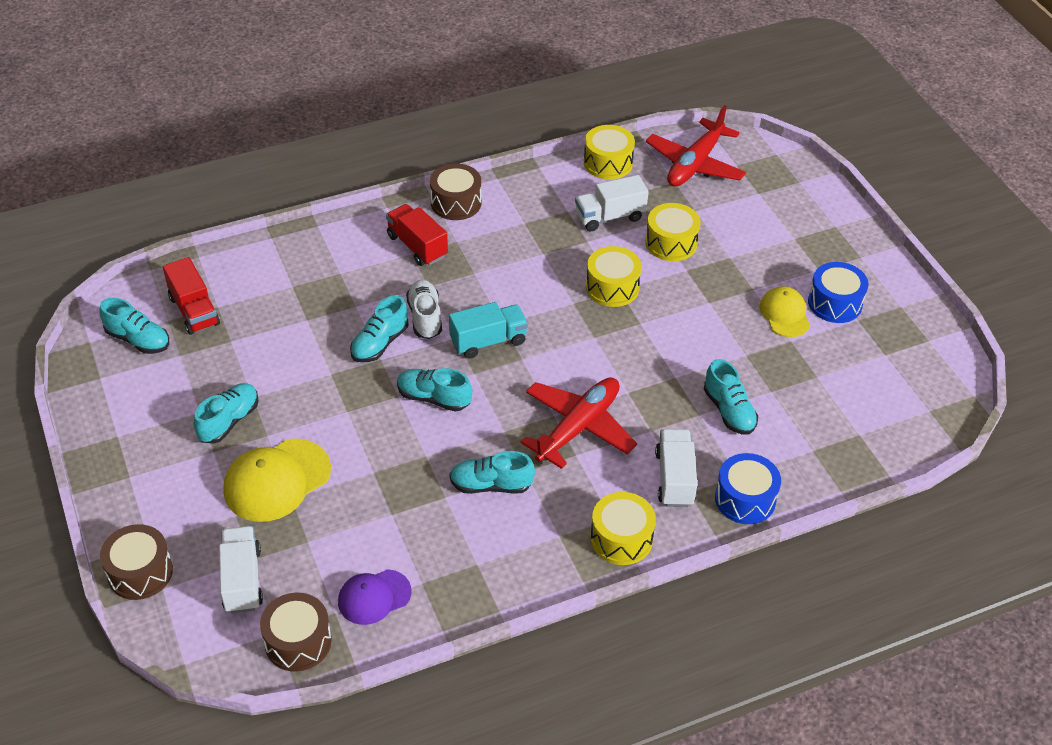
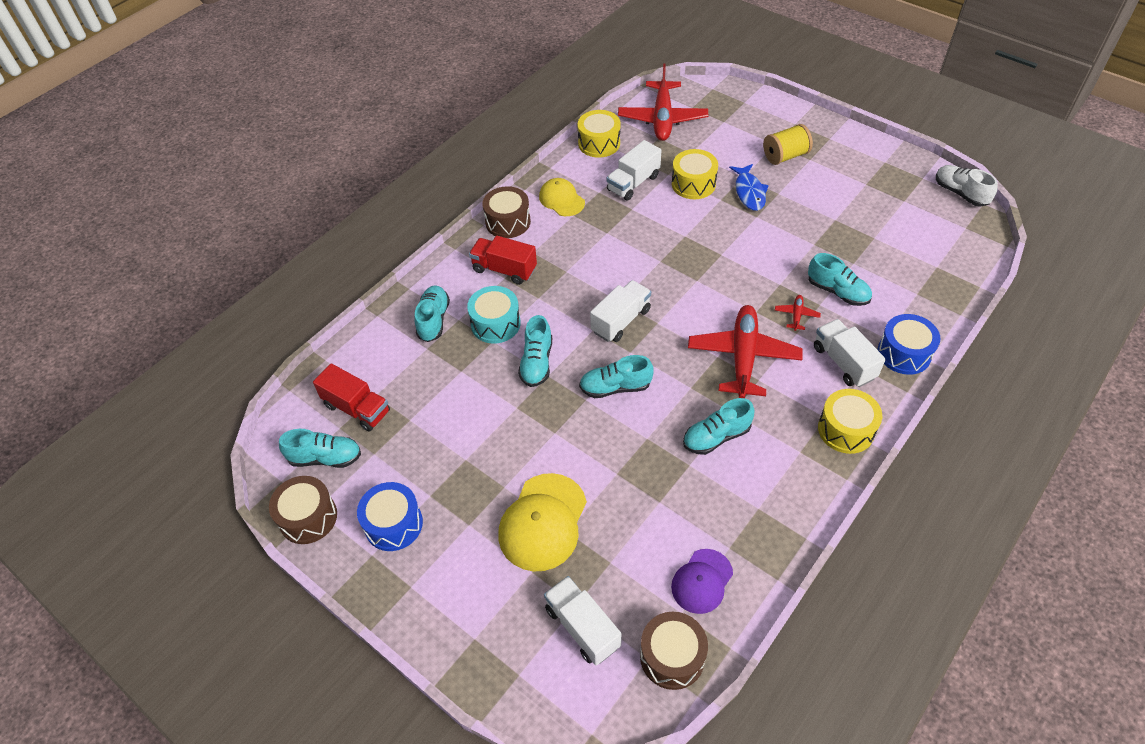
camera: 25 degrees left, 5 degrees up
(140, 572) = (487, 670): brown drum -> brown drum (308, 517)
(229, 421) = (462, 491): turquoise shoe -> turquoise shoe (433, 320)
(370, 292) = (495, 324): none -> turquoise drum
(425, 317) = (556, 324): white shoe -> white shoe (960, 193)
(488, 341) = (621, 321): turquoise truck -> white truck
(612, 287) = (679, 236): yellow drum -> none
(666, 414) = (796, 315): none -> red plane
(723, 275) = (749, 192): none -> blue fish
(785, 314) = (815, 202): yellow cap -> yellow cap (561, 199)
(794, 255) = (785, 156): none -> yellow spool
(835, 303) = (841, 179): blue drum -> blue drum (393, 524)

